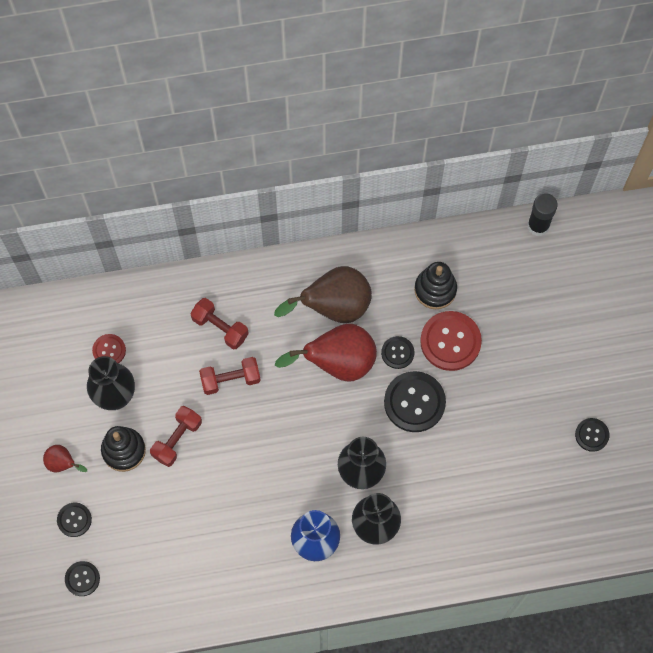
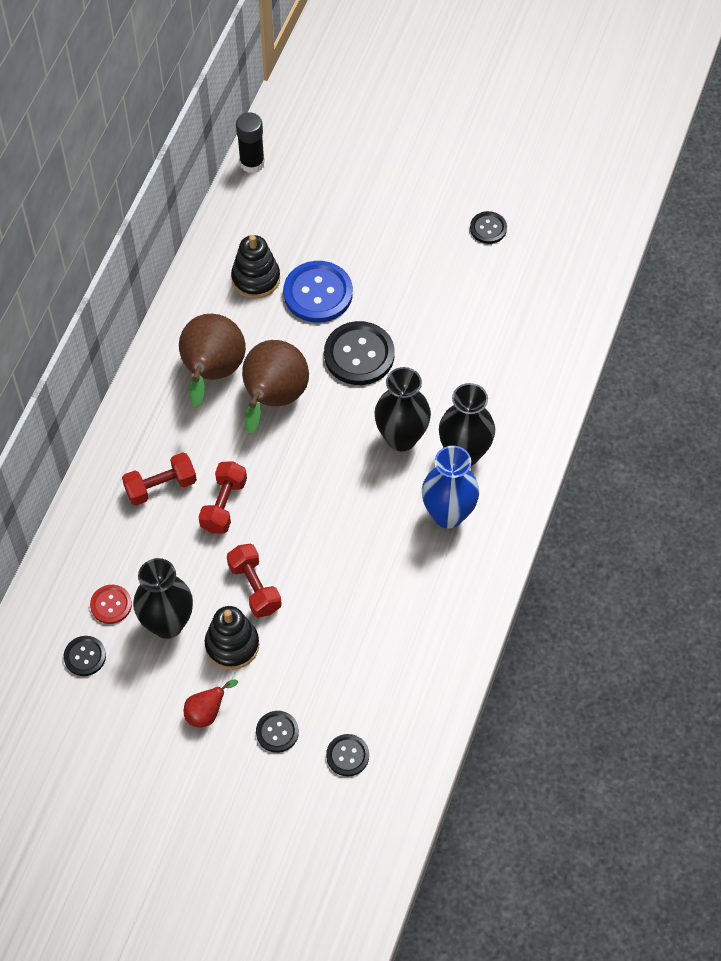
camera: 60 degrees left, 10 degrees down
(338, 363) = (273, 400): red pear -> brown pear
(397, 353) = (298, 343): black button -> black button (85, 656)
(450, 341) = (318, 293): red button -> blue button

